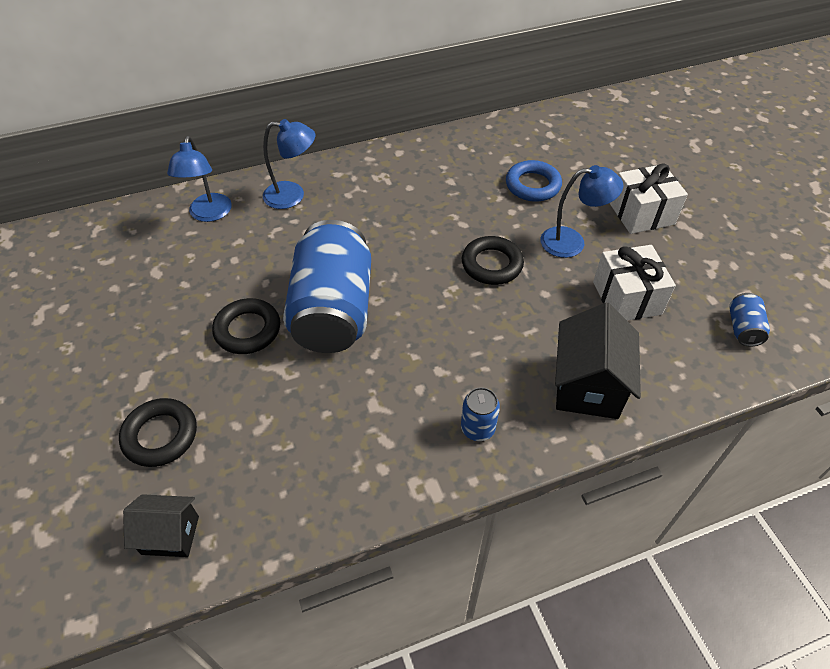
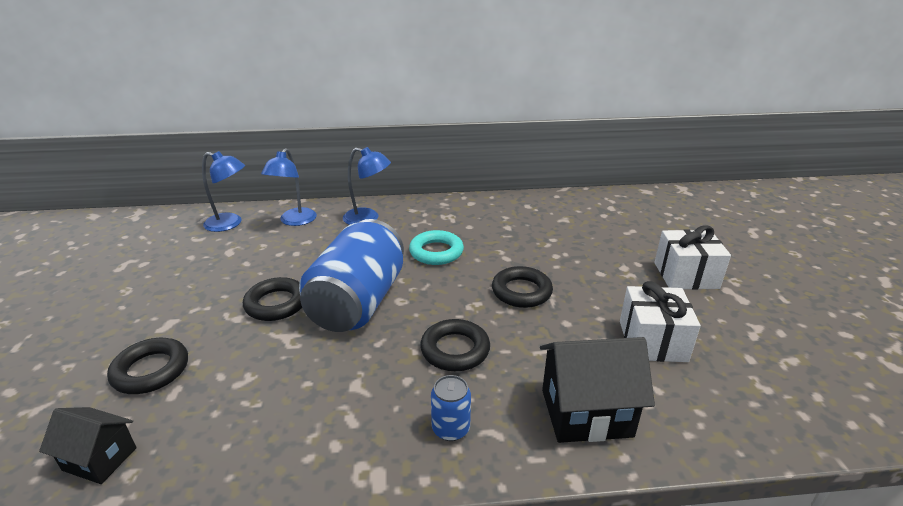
camera: 15 degrees right, 20 degrees down
(387, 229) = (436, 252): none -> turquoise ring
(451, 346) = (455, 350): none -> black ring
(532, 185) = (582, 240): blue ring -> none
(572, 242) = (607, 286): blue lamp -> blue lamp (230, 224)
(587, 386) = (586, 413): black house -> black house turned 60 degrees clockwise
(743, 328) = (783, 392): blue can -> none

